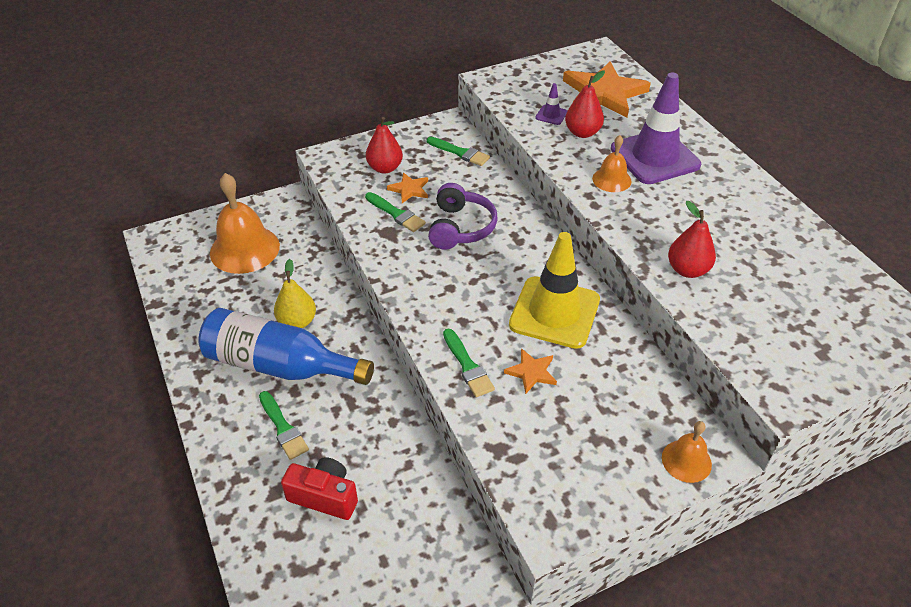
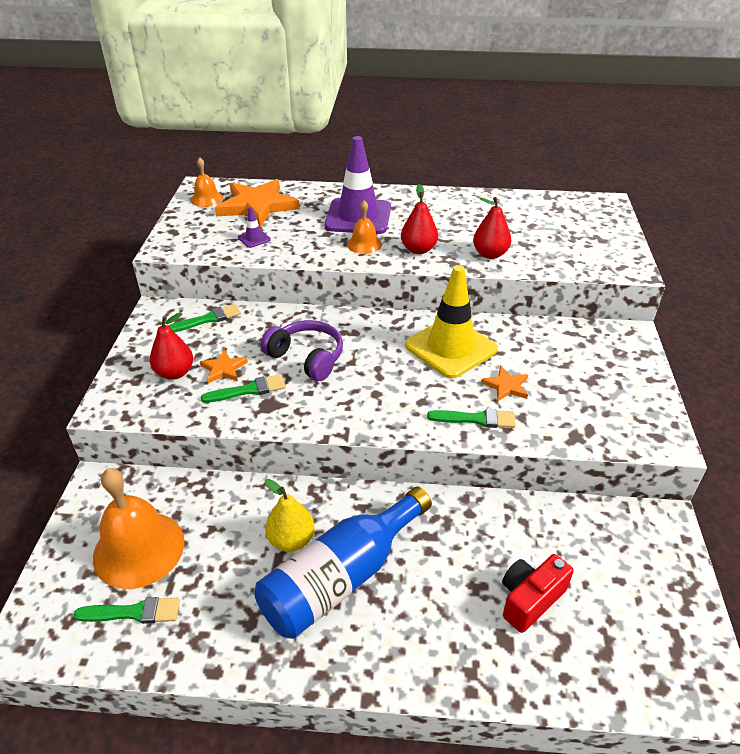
camera: 60 degrees left, 5 degrees down
(283, 428) = (427, 604): green brush -> green brush (134, 612)
(582, 133) = (294, 234): red pear -> red pear (418, 250)
(686, 461) = (631, 348): orange bell -> orange bell (206, 199)

